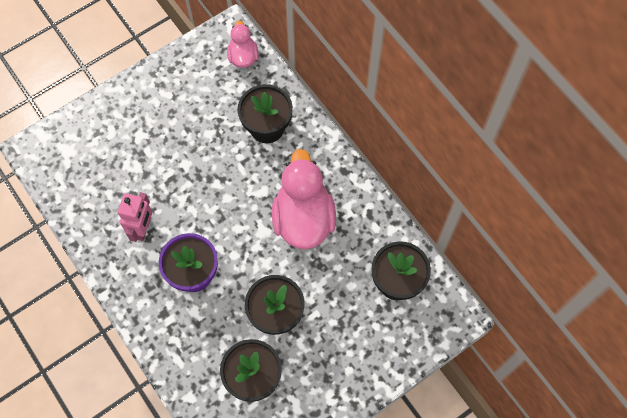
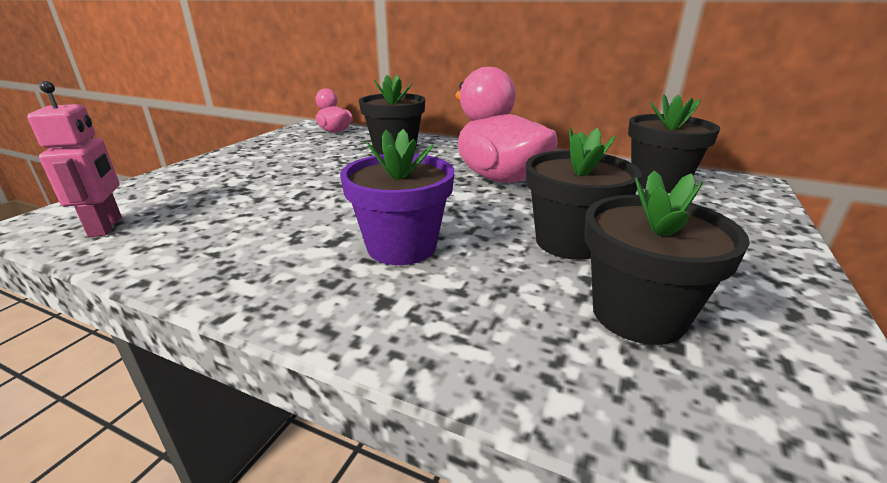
camera: 30 degrees left, 40 degrees down
(143, 229) = (280, 234): pink robot -> pink robot (106, 227)

